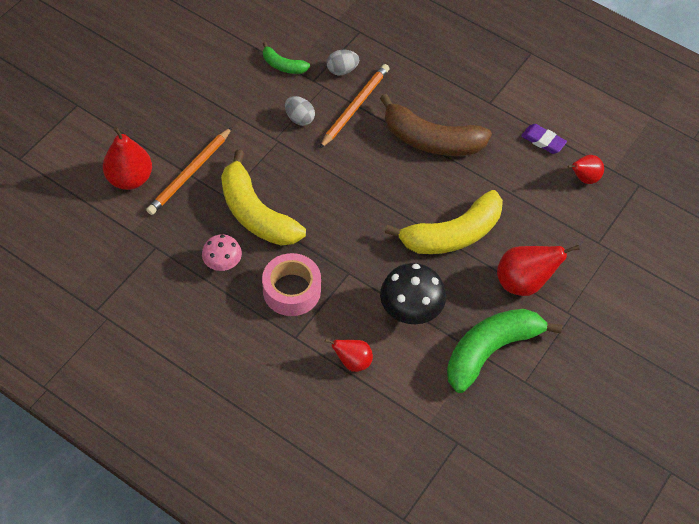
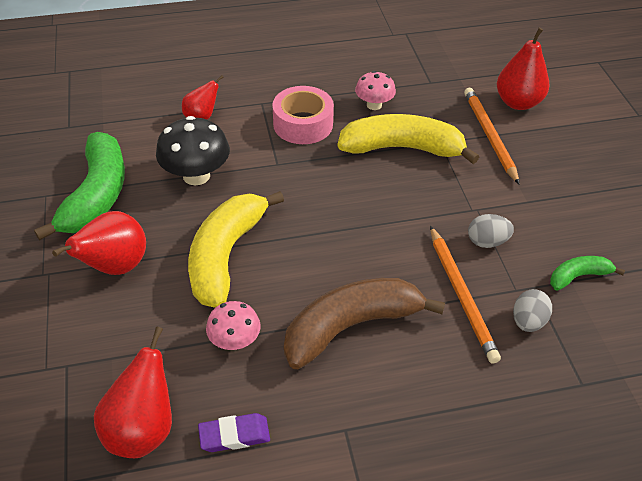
camera: 135 degrees right, 10 degrees down
(498, 182) = (235, 341): none -> pink mushroom
(584, 178) = (143, 429): red pear -> red pear, size x1.63

